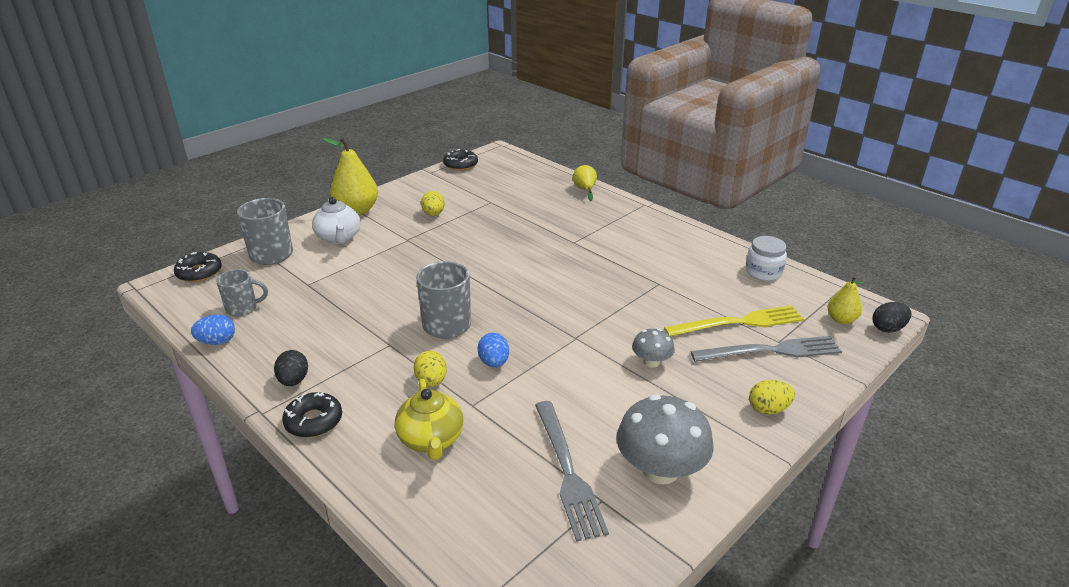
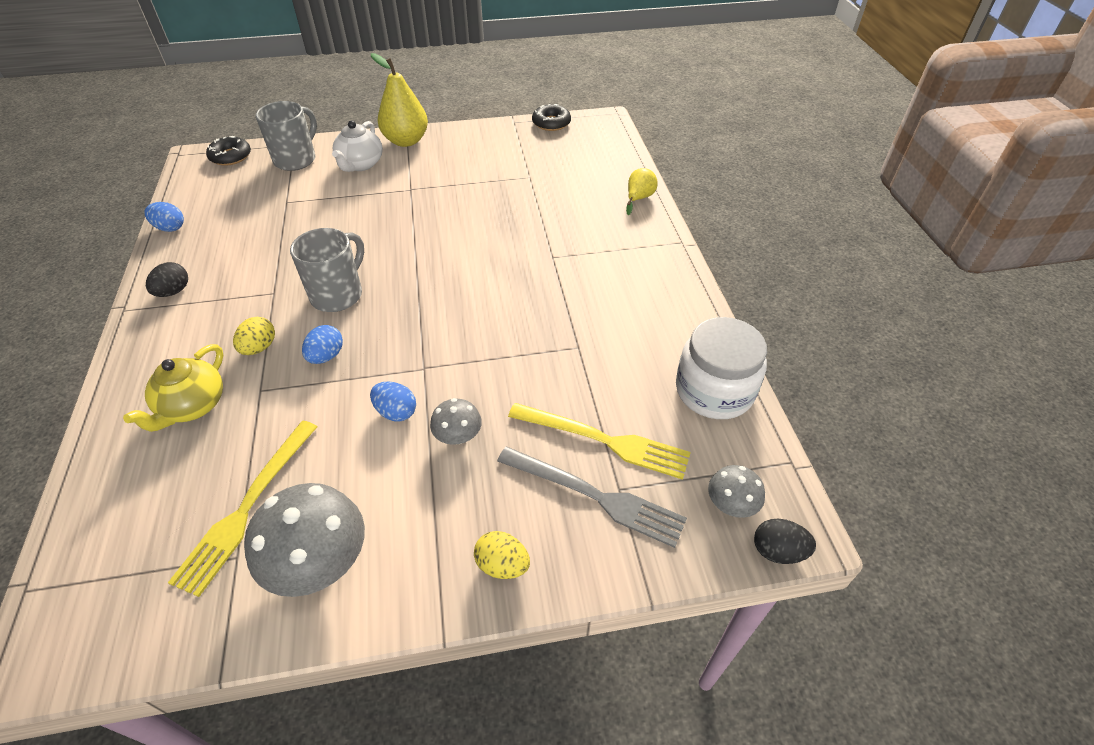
camera: 35 degrees right, 15 degrees up
(243, 308) = (219, 204): grey mug -> none
(313, 421) = (143, 337): black donut -> none
(433, 214) = (463, 170): yellow egg -> none
(567, 471) = (247, 508): grey fork -> yellow fork
(592, 369) = (396, 412): none -> blue egg
(763, 272) = (714, 391): white jar -> white jar, size x1.60
(841, 320) = (731, 504): yellow pear -> grey mushroom

